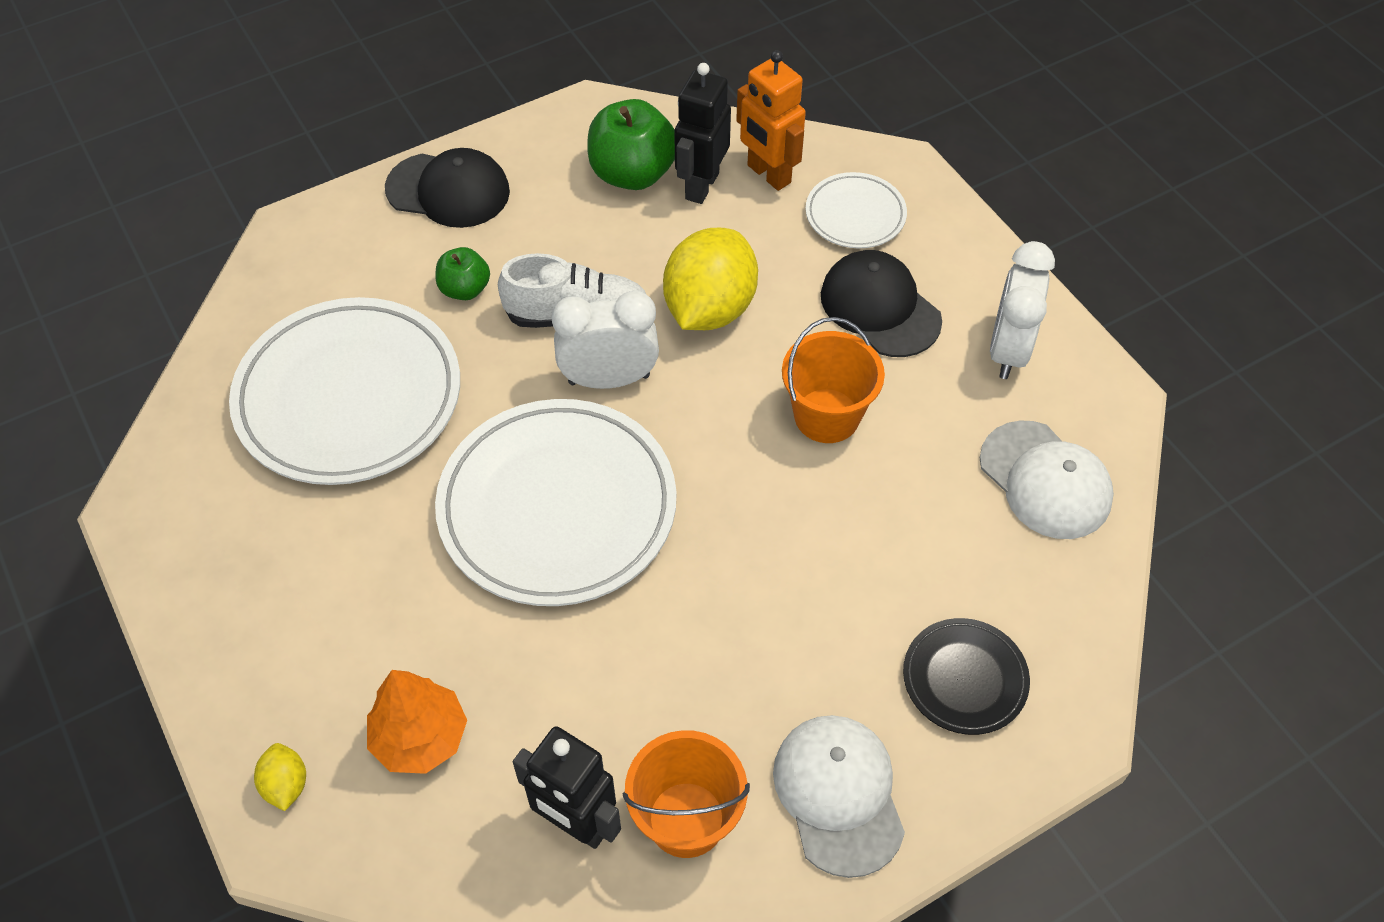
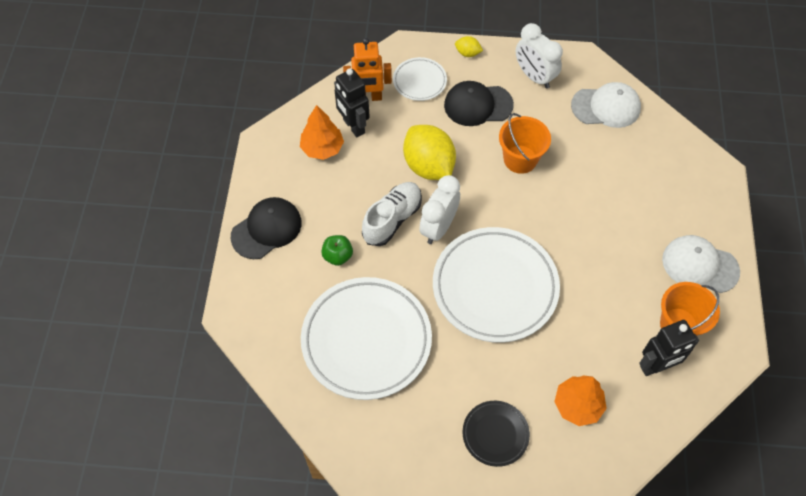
camera: 55 degrees left, 5 degrees up
(286, 785) = (567, 473): yellow lemon -> yellow lemon (467, 53)
(632, 173) = (322, 148): green apple -> orange tree
(964, 679) = (676, 192): black plate -> black plate (495, 434)

